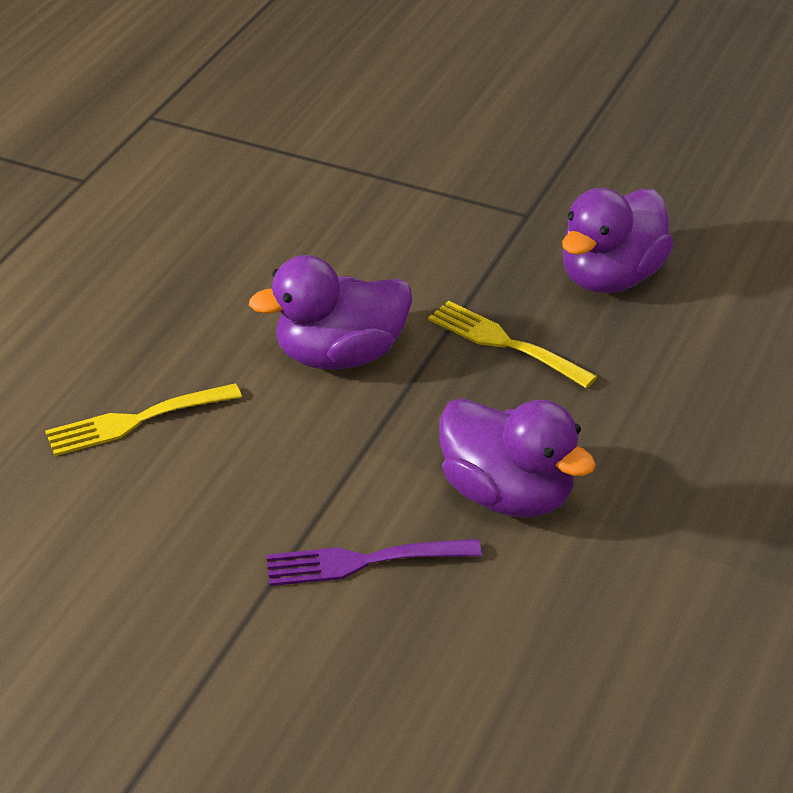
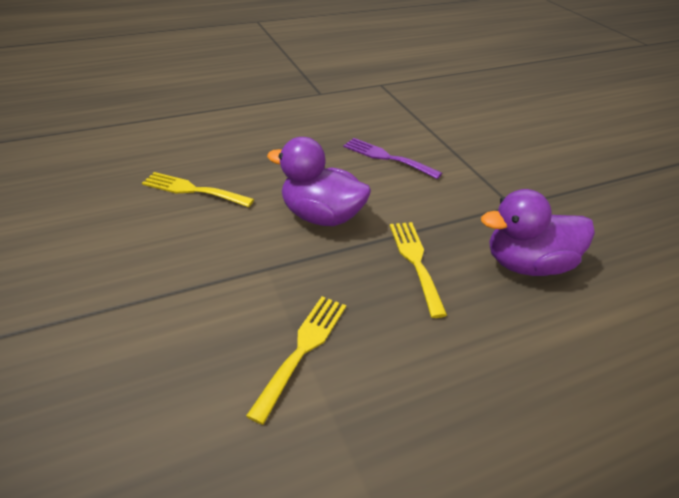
camera: 40 degrees right, 0 degrees up
(363, 562) = (176, 328): purple fork -> purple fork (387, 157)
(508, 495) = (302, 349): purple duck -> yellow fork

